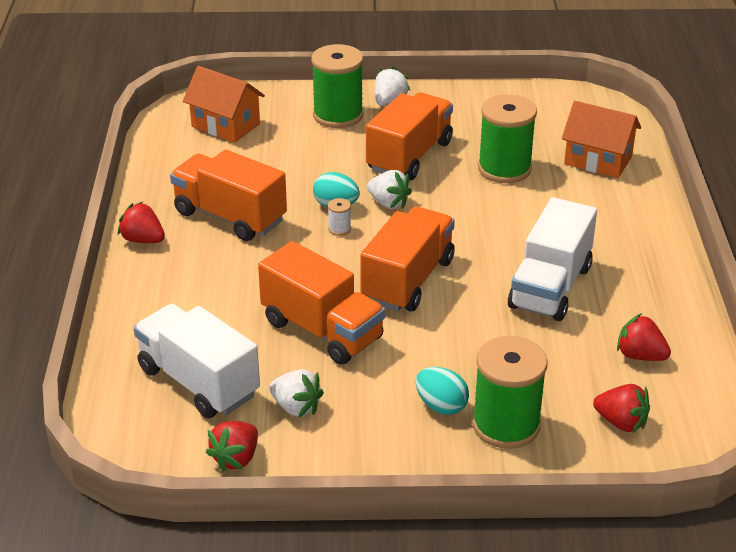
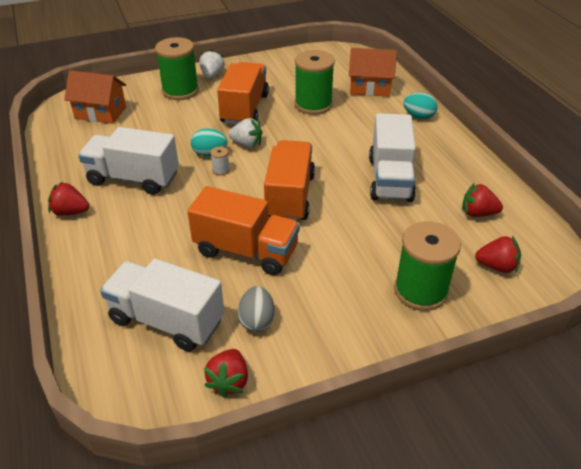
camera: 20 degrees left, 5 degrees up
(230, 216) = (133, 178): orange truck -> white truck
(296, 407) = (257, 320): white strawberry -> grey egg
(441, 406) = (366, 288): turquoise egg -> turquoise egg (418, 116)

